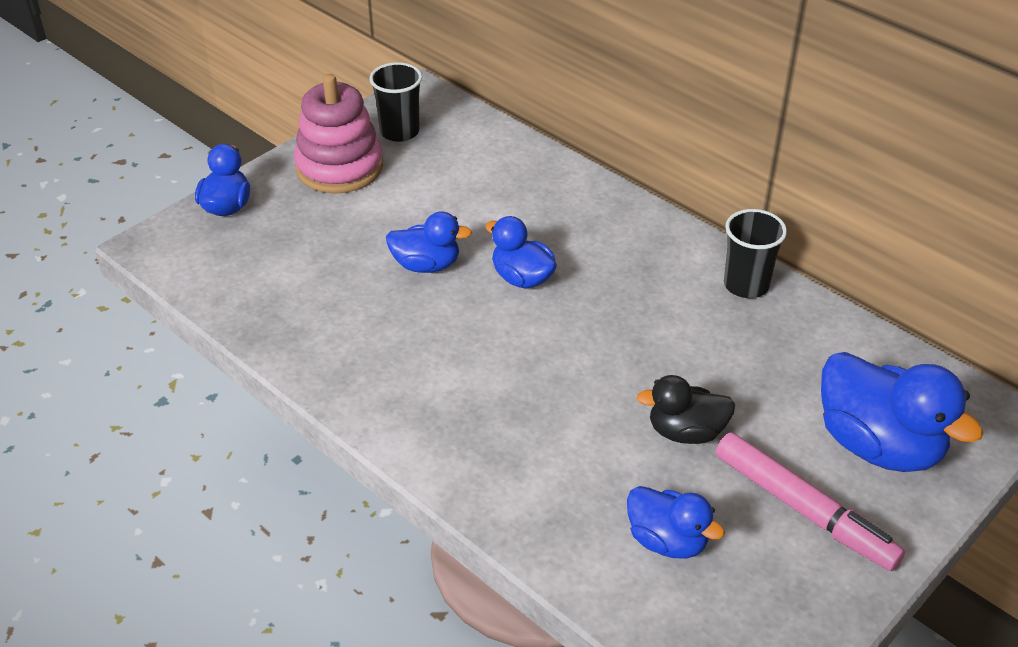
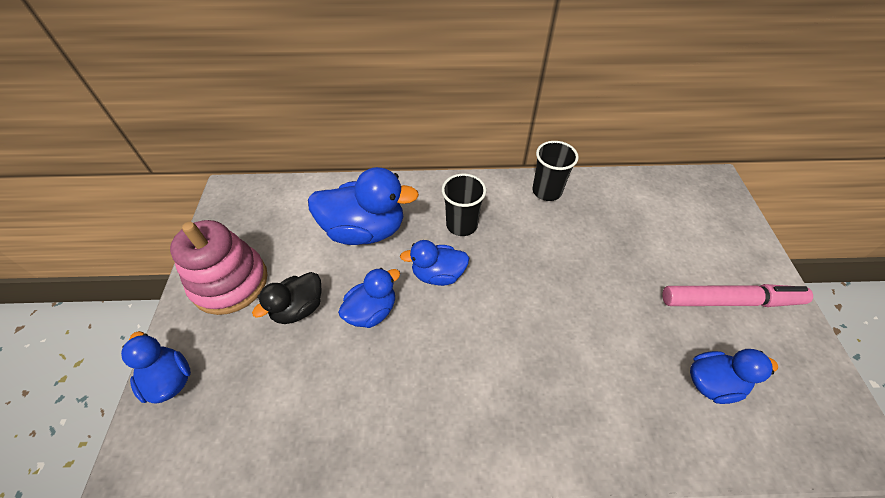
camera: 45 degrees left, 10 degrees up
(399, 132) = (246, 227): black cup -> black cup (461, 225)
(686, 432) = (632, 303): black duck -> black duck (298, 308)
(878, 445) = (704, 235): blue duck -> blue duck (365, 230)

